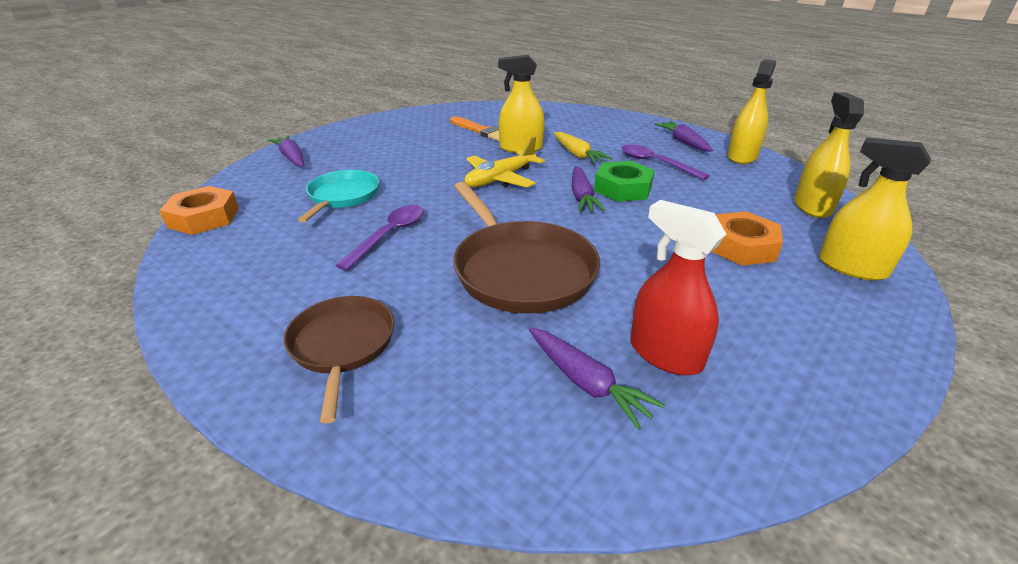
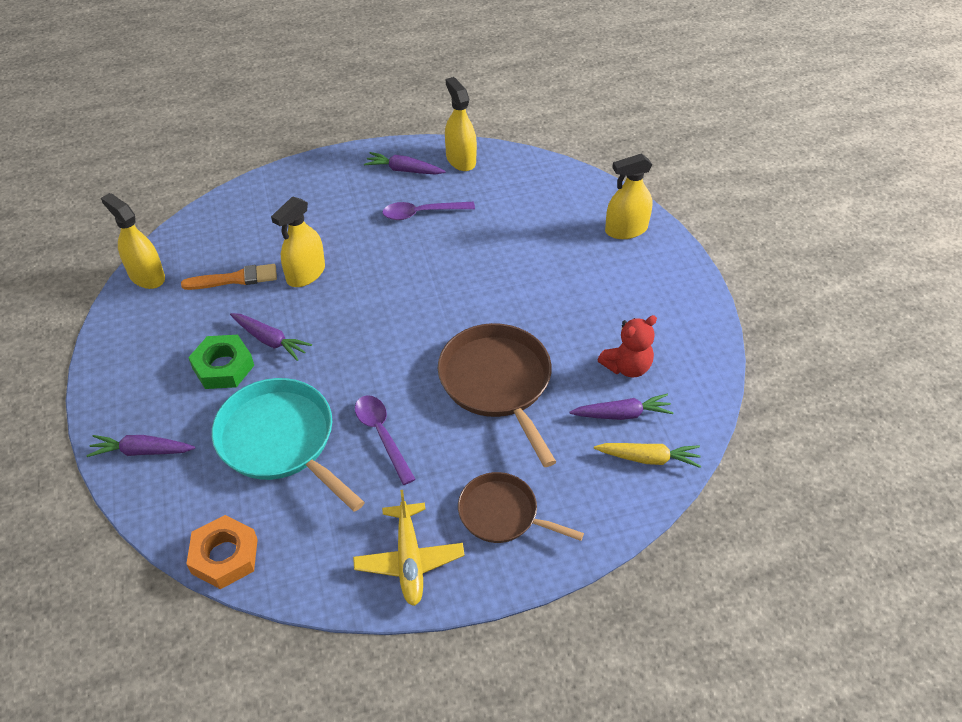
camera: 55 degrees left, 15 degrees up
(343, 196) = (280, 440): turquoise pan -> turquoise pan, size x1.59
(500, 179) = (352, 320): yellow plane -> yellow plane (409, 560)
(521, 270) = (497, 382): brown pan -> brown pan turned 120 degrees counterclockwise
(577, 154) = (358, 246): yellow carrot -> yellow carrot (648, 458)
(582, 197) = (431, 290): purple carrot -> purple carrot (270, 340)
(623, 188) = (441, 259): green nut -> green nut (223, 367)
(665, 354) = (627, 366): red spray bottle -> red teddy bear
(741, 246) = (566, 258): orange nut -> none
(812, 206) = (556, 187): yellow spray bottle -> yellow spray bottle (147, 276)

